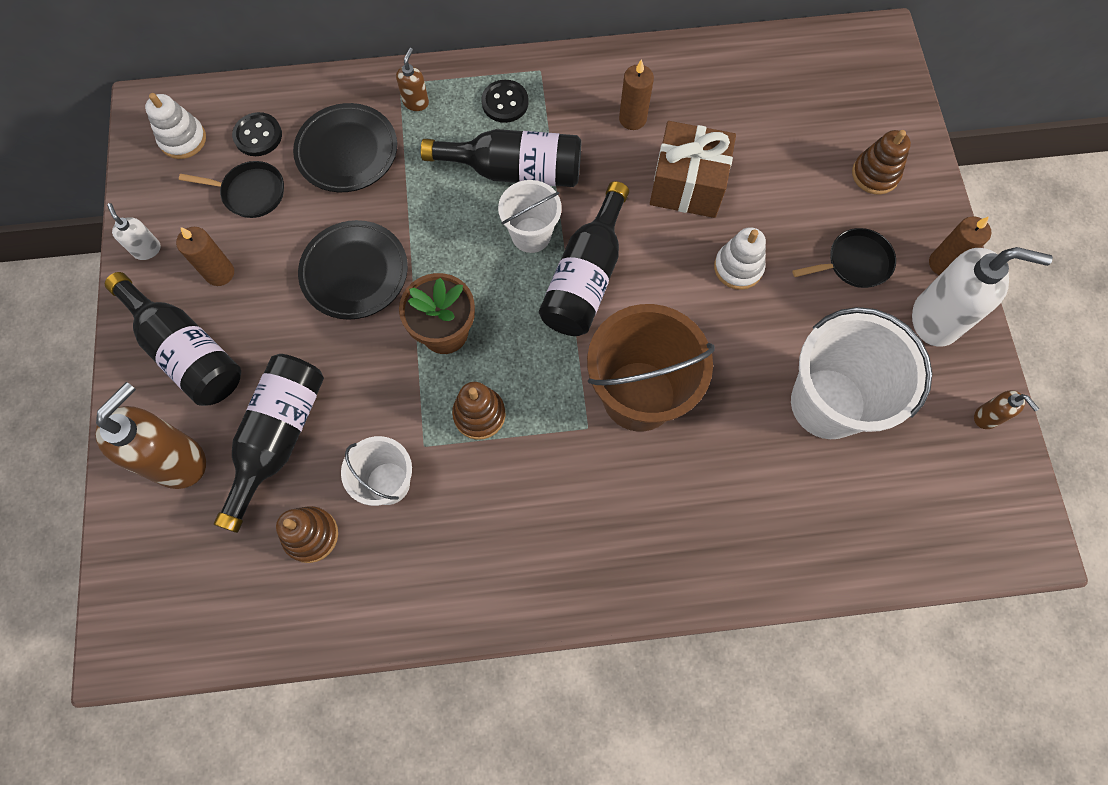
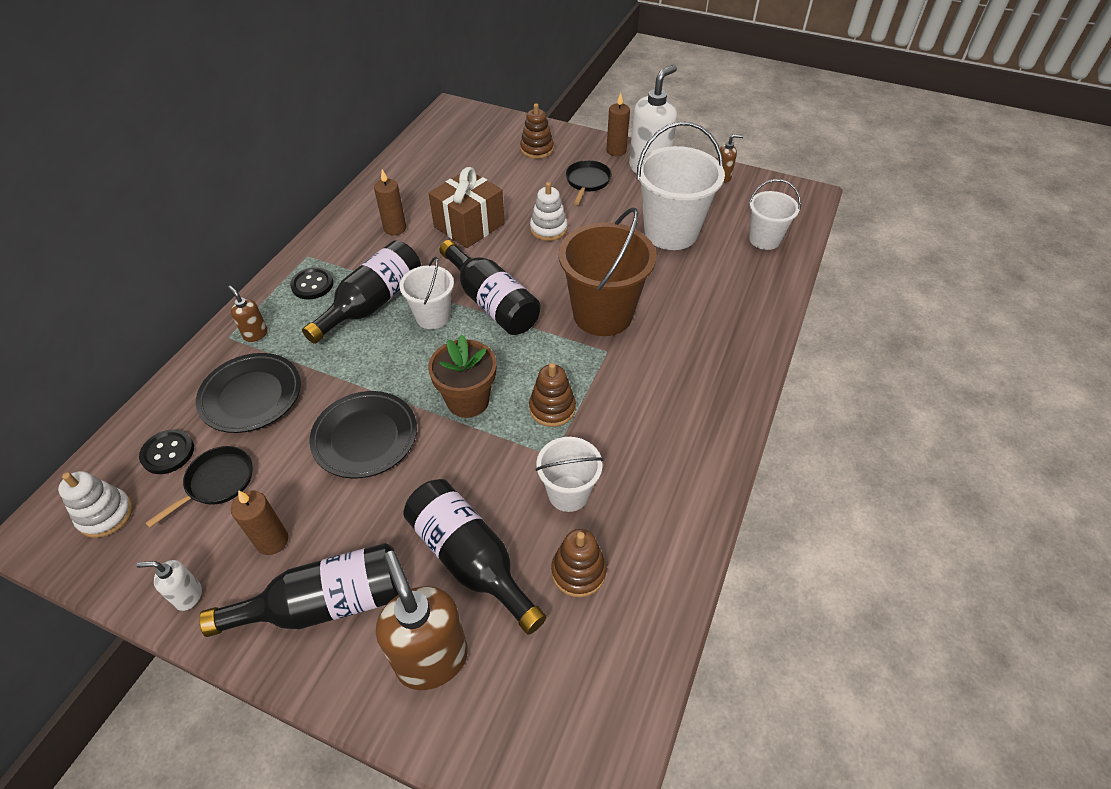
camera: 60 degrees left, 20 degrees down
(893, 521) = (764, 239): none -> white bucket

